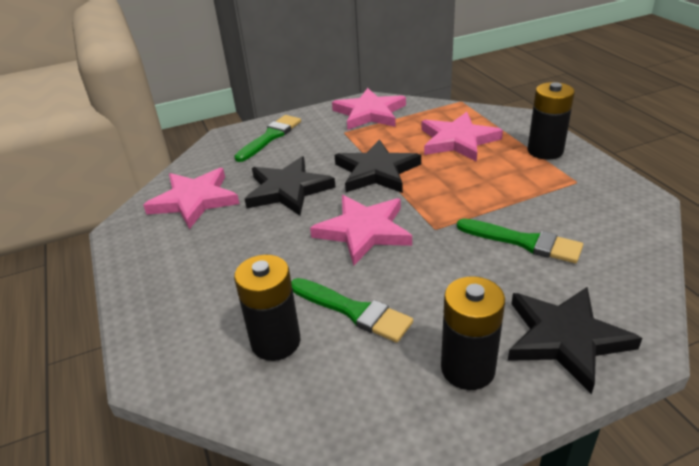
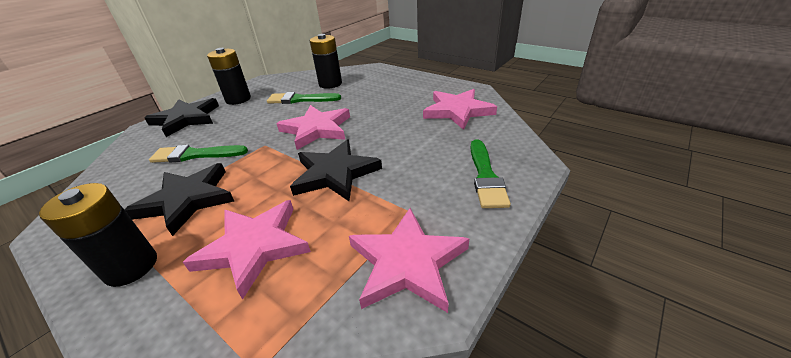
camera: 150 degrees right, 0 degrees up
(288, 190) = (399, 136): black star -> black star (187, 200)

